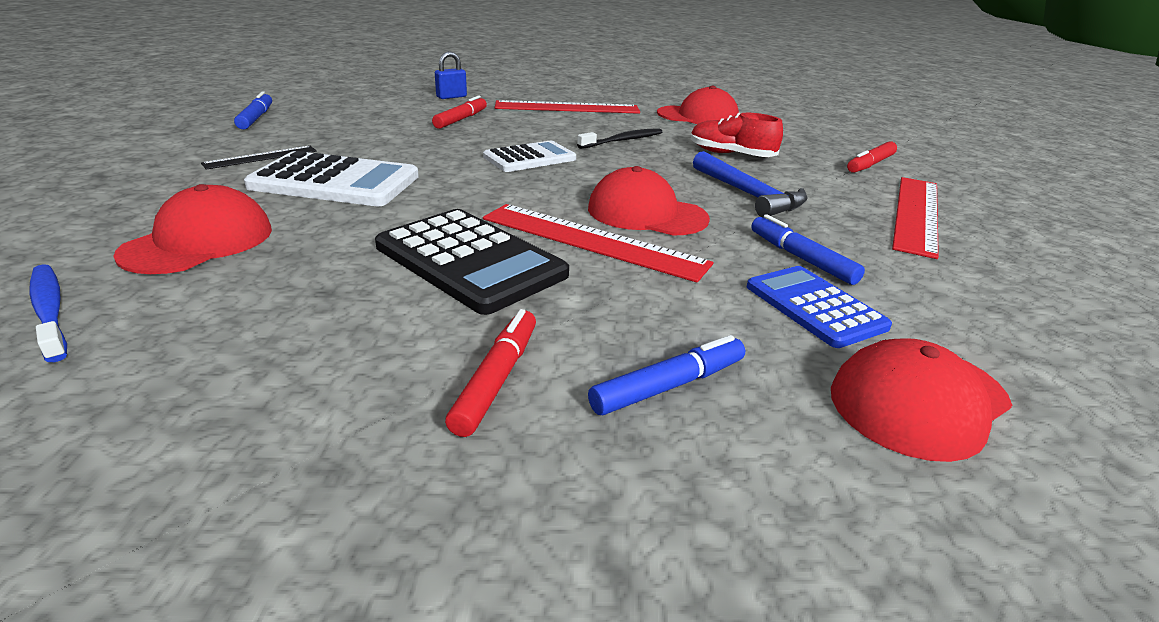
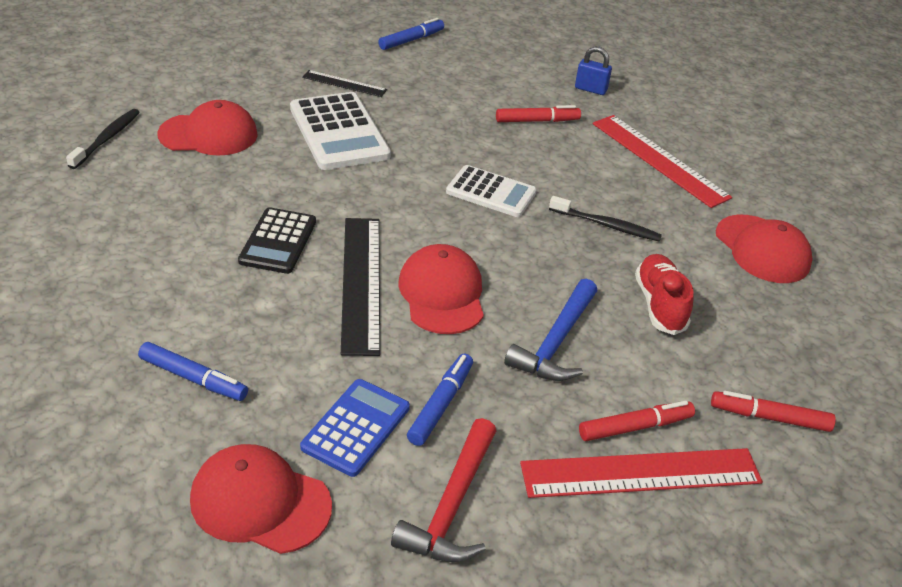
camera: 55 degrees right, 10 degrees up
(50, 311) = (107, 139): blue toothbrush -> black toothbrush
(470, 260) = (278, 241): black calculator -> black calculator, size x0.65
(496, 379) = (153, 308): red marker -> red marker (635, 427)
(592, 241) = (361, 283): red ruler -> black ruler
(942, 293) = (451, 506): none -> red hammer

